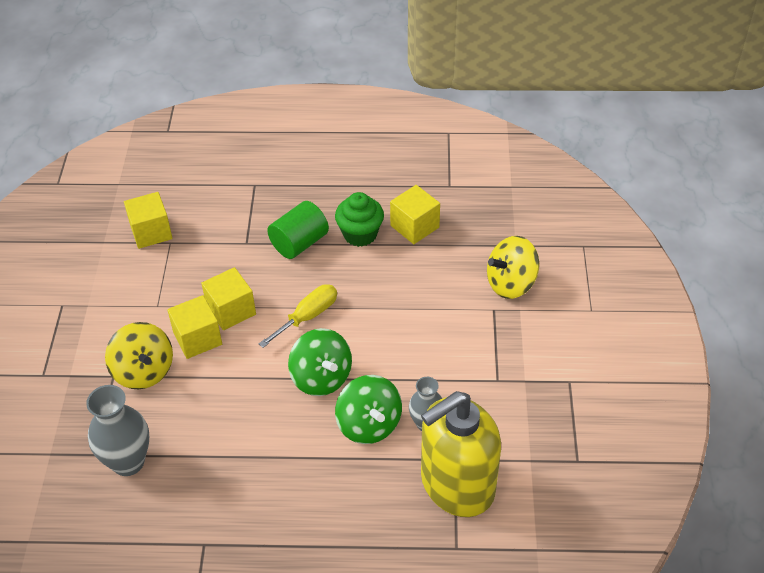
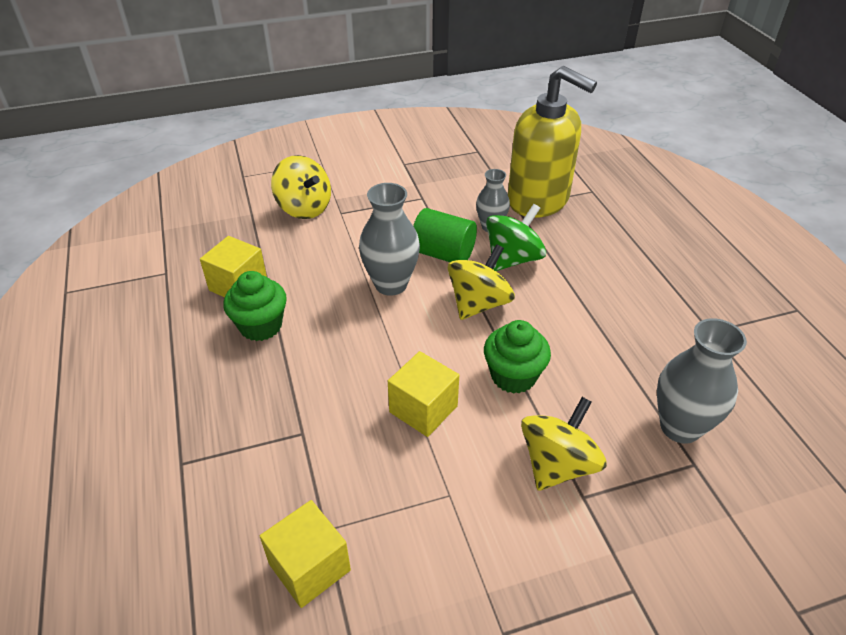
camera: 110 degrees left, 5 degrees down
(197, 338) = (481, 427): yellow cube -> none
(232, 374) = (513, 376): none -> green cupcake
(299, 243) = (289, 377): green cylinder -> green cylinder (443, 254)
(308, 316) = (403, 336): yellow screwdriver -> none
(321, 378) = (479, 303): green spinning top -> yellow spinning top
(373, 323) = (391, 284): none -> grey vase

